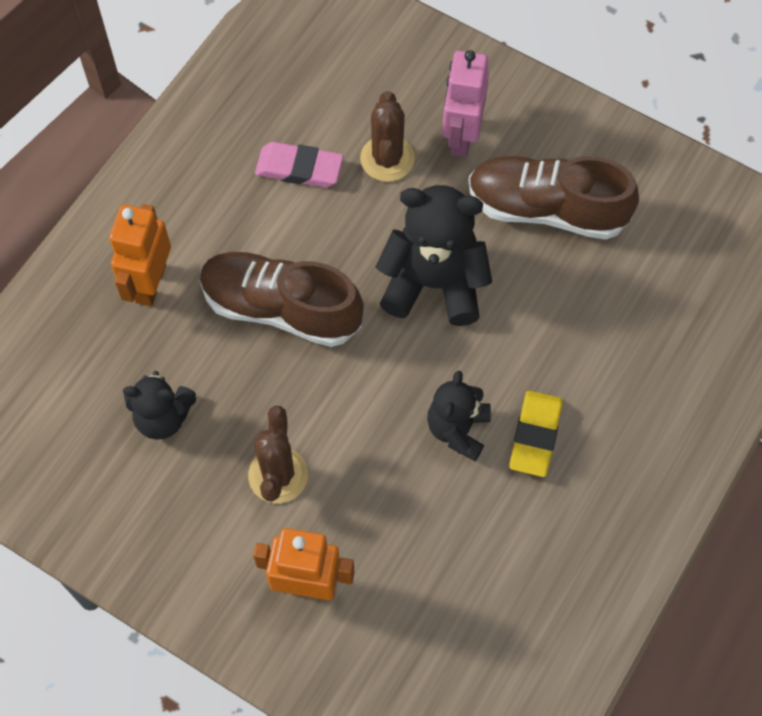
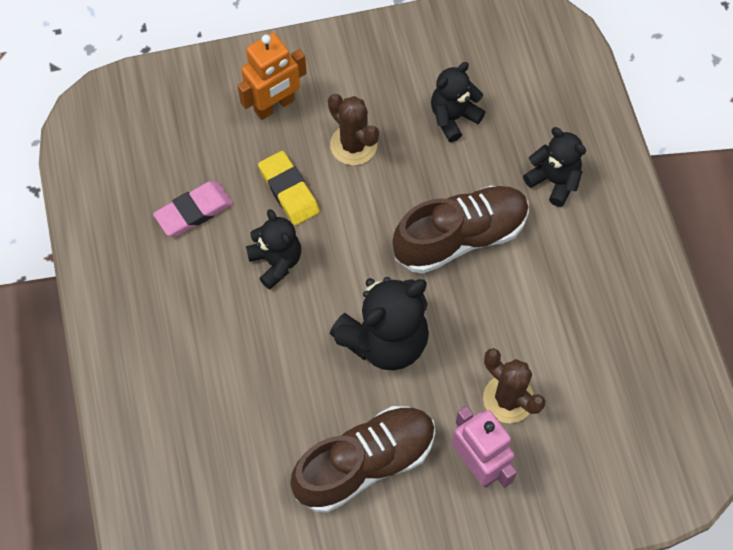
camera: 135 degrees right, 0 degrees up
(150, 283) = (554, 181): orange robot -> black teddy bear
(299, 168) = (555, 337): pink eraser -> pink eraser (194, 211)
(535, 436) = (225, 300): yellow eraser -> yellow eraser (289, 190)

